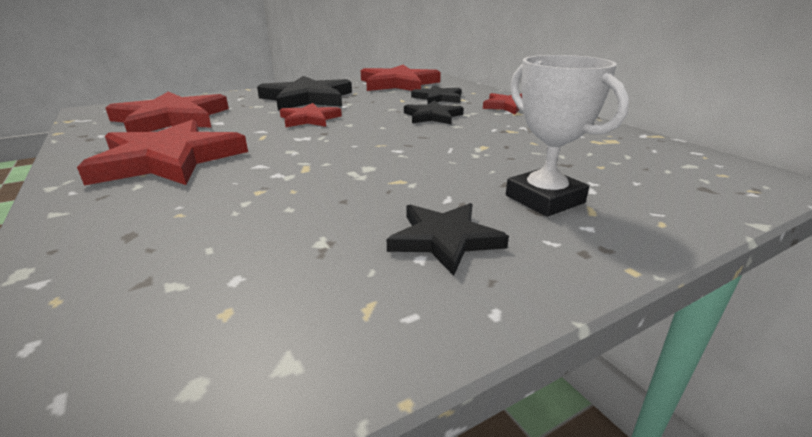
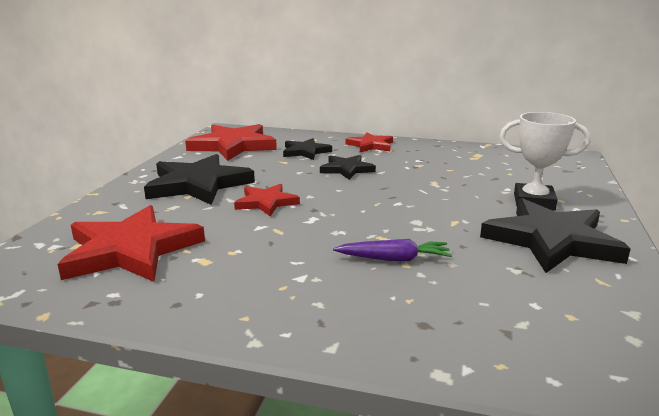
camera: 45 degrees left, 5 degrees down
(168, 160) = (271, 278): red star -> none
(263, 183) = (394, 259): none -> purple carrot
(444, 239) = (551, 240): black star -> black star, size x1.79

